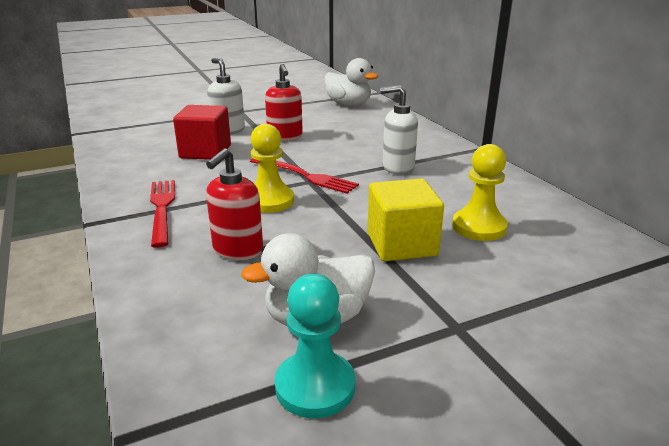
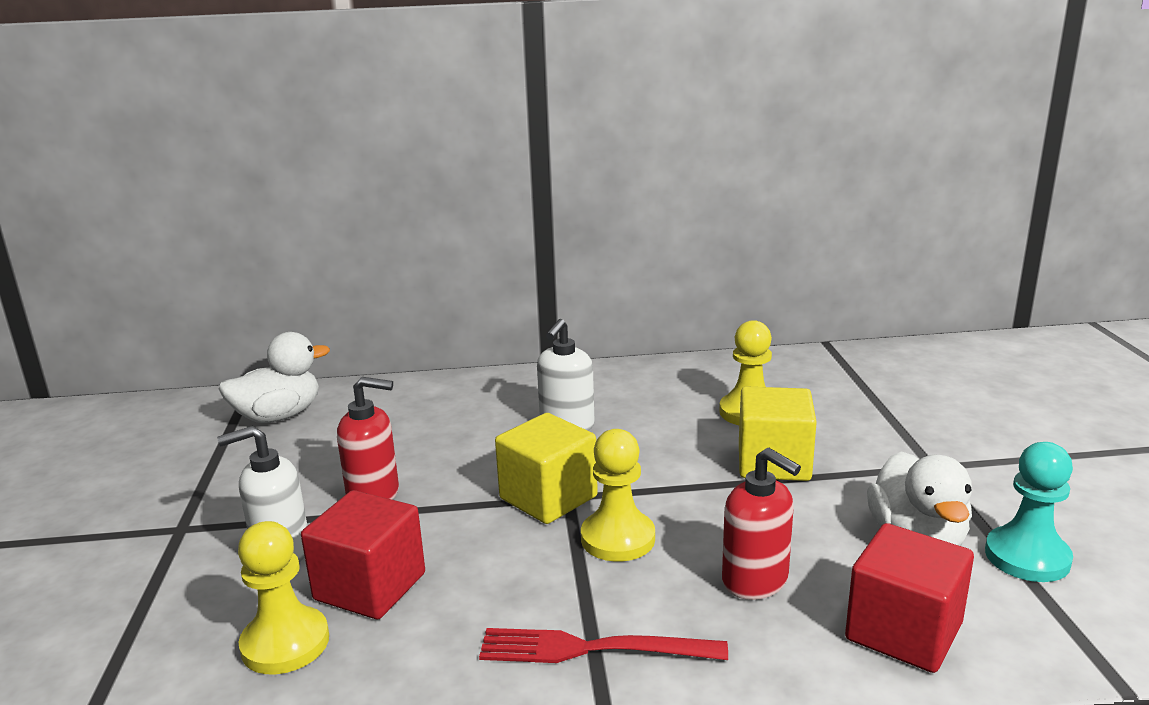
camera: 70 degrees left, 5 degrees down
(161, 145) = (285, 643): none -> yellow pawn
(190, 313) = (903, 631): none -> red cube
(305, 176) = (548, 497): red fork -> yellow cube

